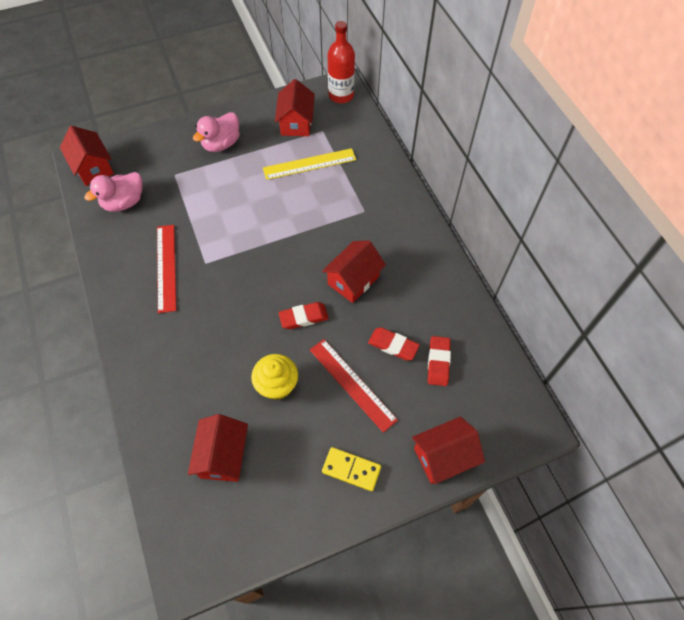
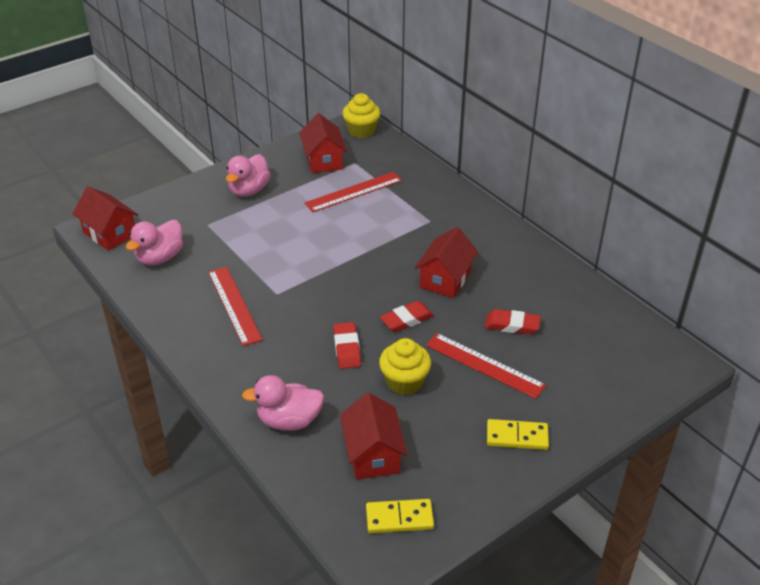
camera: 15 degrees left, 20 degrees down
(168, 402) = (289, 421): none -> pink duck
(220, 528) = (399, 518): none -> yellow domino
(309, 164) = (353, 192): yellow ruler -> red ruler
(341, 95) = (361, 131): red bottle -> yellow cupcake
(438, 362) = (565, 330): red eraser -> red eraser (347, 348)
(443, 456) = (606, 405): red house -> none

